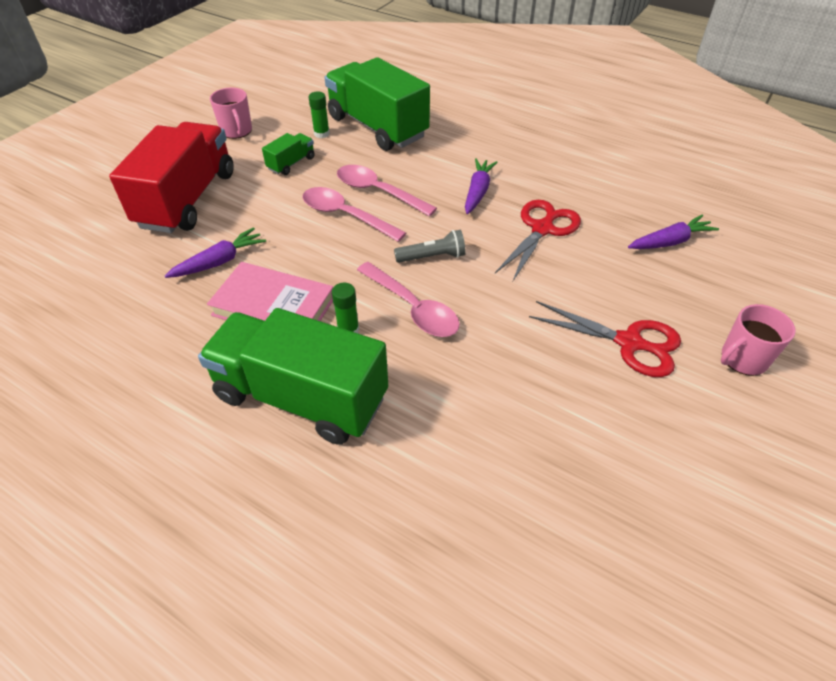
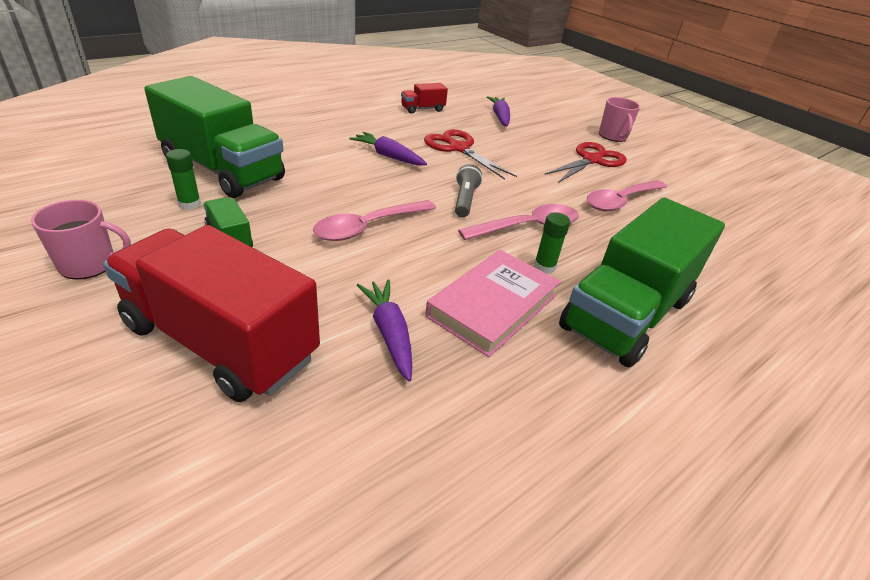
camera: 75 degrees left, 10 degrees down
(377, 127) = (222, 170): green truck -> green truck turned 120 degrees counterclockwise
(378, 192) = (343, 200): pink spoon -> pink spoon (621, 201)
(616, 183) = (423, 109): none -> red truck

